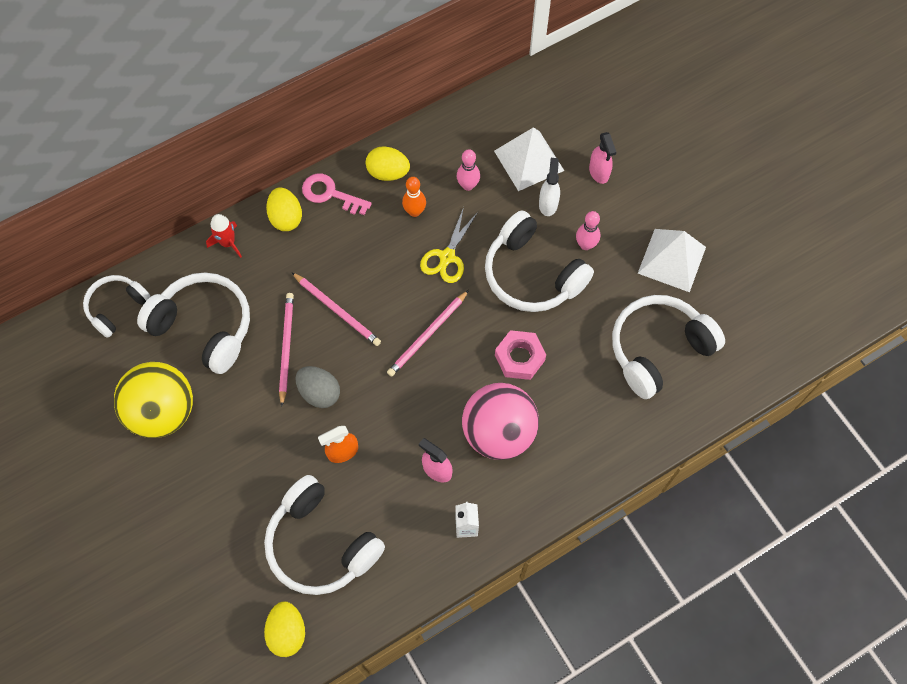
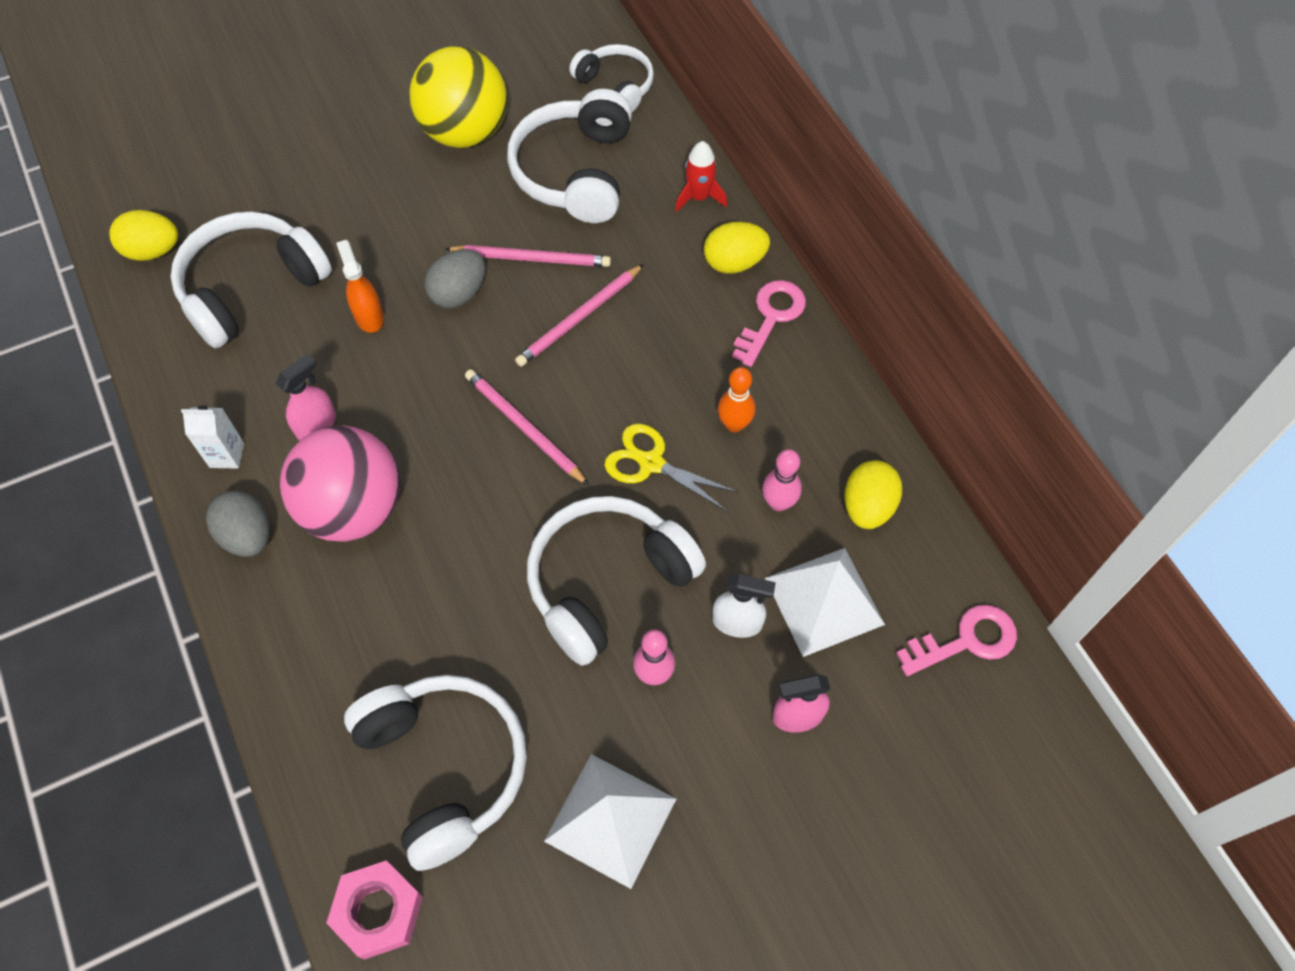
camera: 95 degrees right, 5 degrees down
(204, 327) = (575, 172): white headphones -> white headphones turned 150 degrees clockwise
(388, 173) = (806, 393): yellow egg -> yellow egg (867, 507)
(519, 358) = (466, 549): pink nut -> pink nut (378, 911)
(526, 497) = (248, 536): none -> grey egg
(543, 92) = (966, 640): none -> pink key

